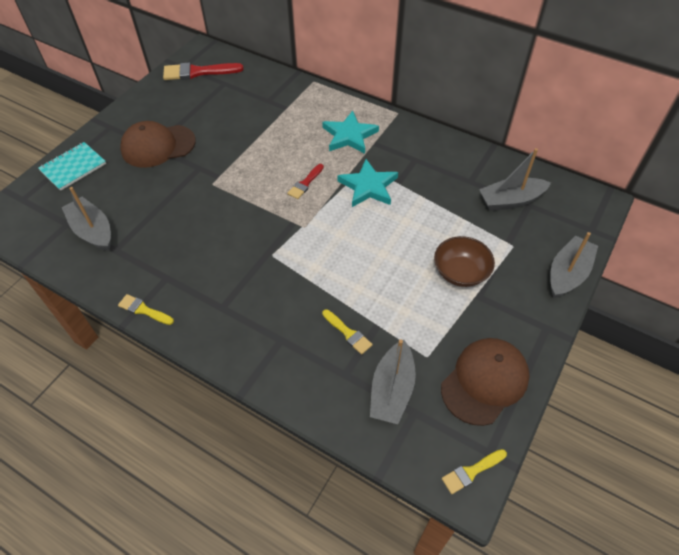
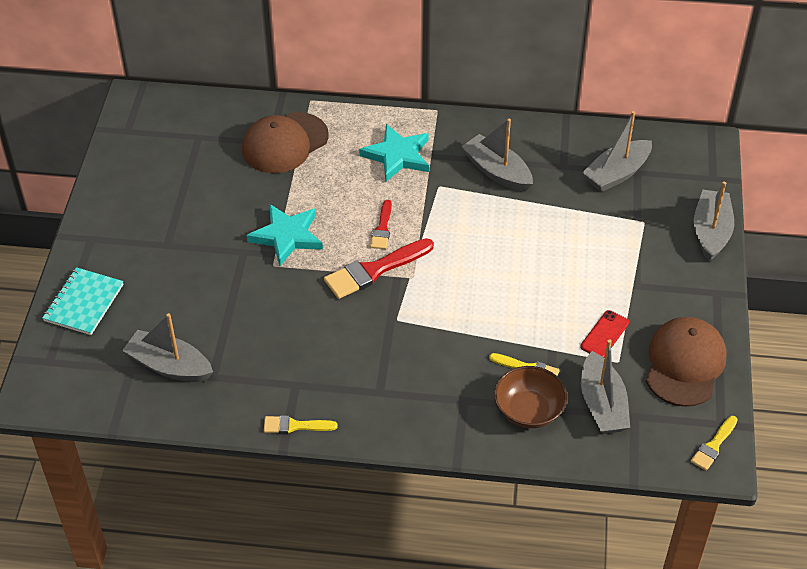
camera: 25 degrees left, 5 degrees down
(158, 146) = (172, 242): brown cap -> brown cap (285, 143)
(198, 72) = (153, 132): red brush -> red brush (374, 270)
(368, 186) = (456, 208): turquoise star -> turquoise star (287, 236)
(416, 169) = (497, 172): none -> grey boat
(428, 328) = (604, 334): none -> red phone
(460, 272) = (606, 268): brown bowl -> brown bowl (529, 410)

